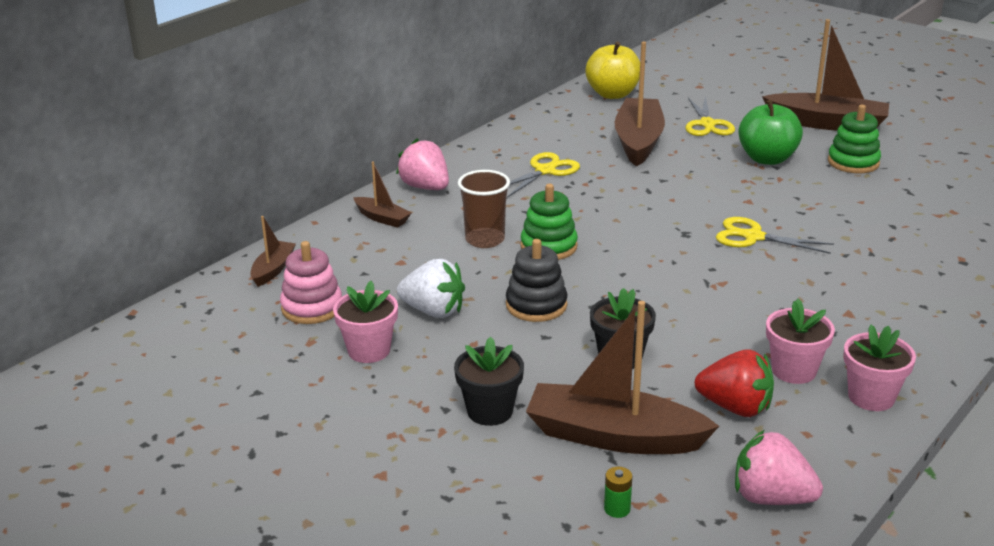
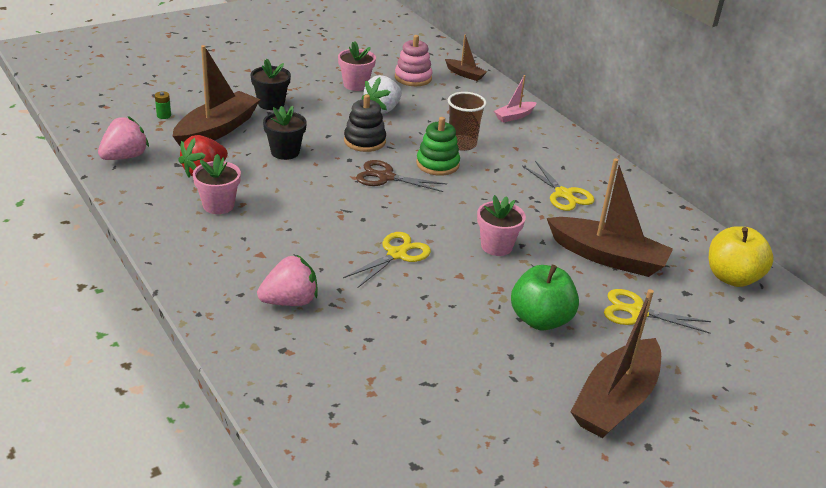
camera: 105 degrees right, 5 degrees up
(382, 218) = (514, 116): brown boat -> pink boat
(425, 187) = (556, 140): pink strawberry -> pink strawberry (290, 301)
(611, 272) = (386, 177): none -> brown scissors
(853, 162) = (508, 374): green stacking toy -> none
(871, 397) = (166, 222): pink flower pot -> pink flower pot (496, 246)

